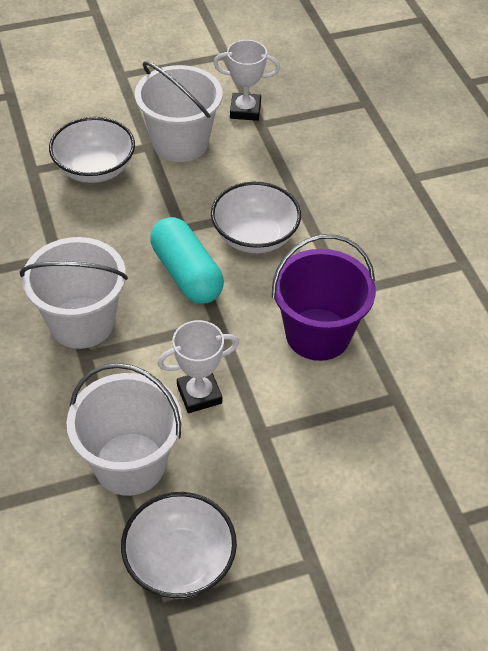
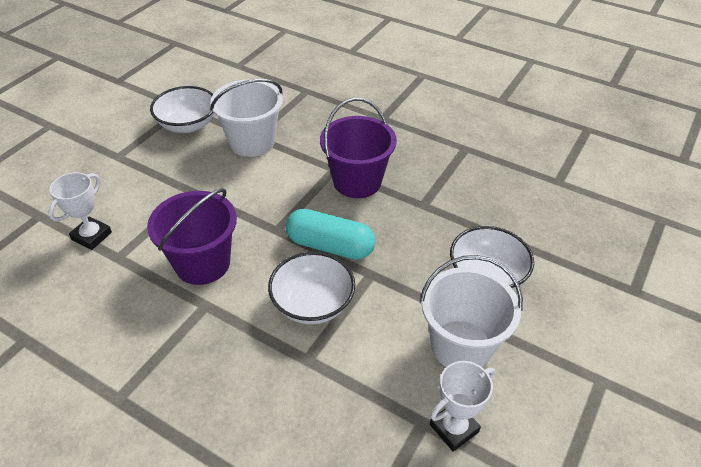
camera: 140 degrees right, 5 degrees down
(82, 322) = (357, 181): white bucket -> purple bucket
(199, 394) = (247, 188): white trophy -> white trophy (91, 236)

